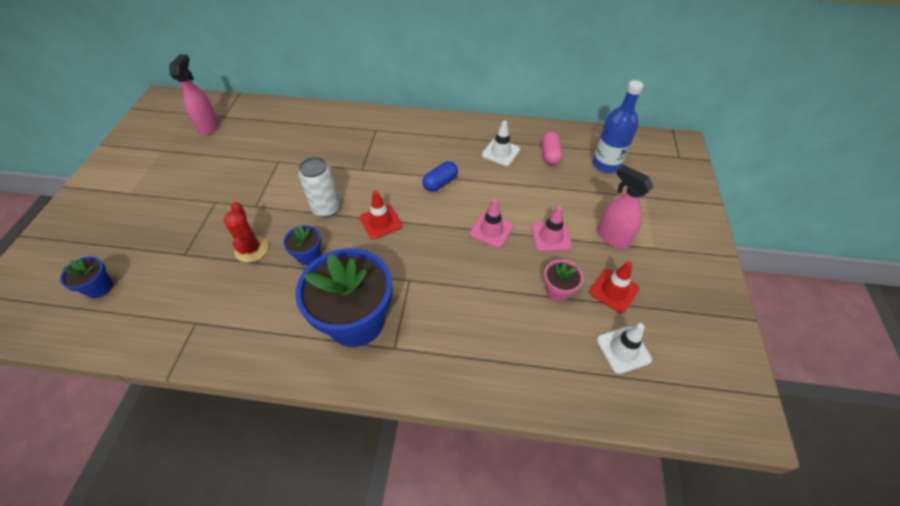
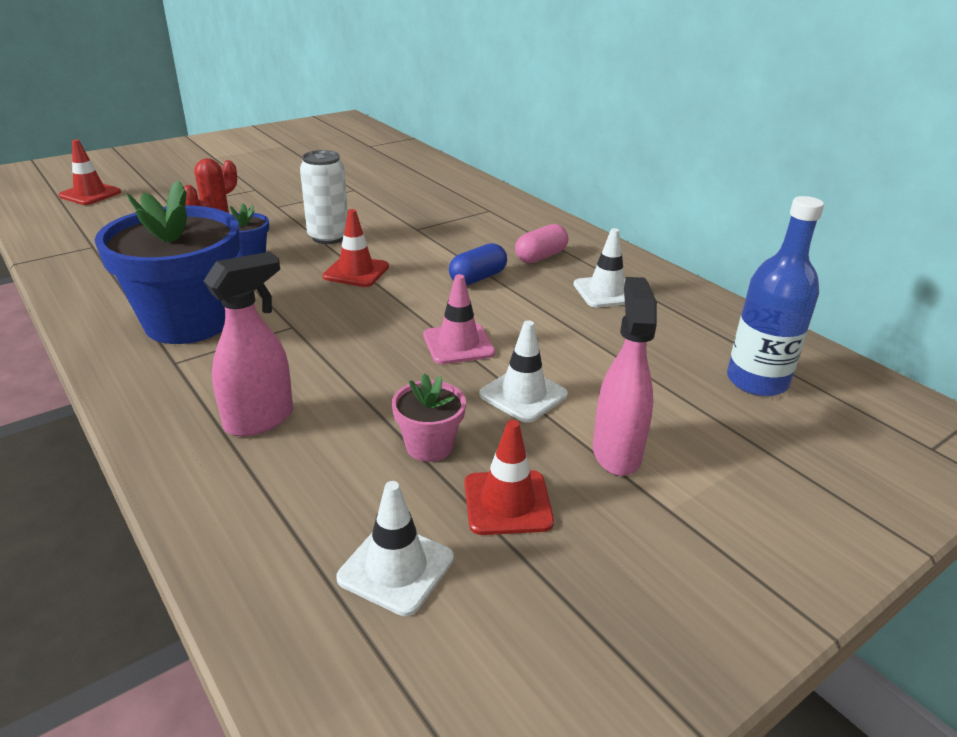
camera: 45 degrees right, 20 degrees down
(100, 287) = (90, 194): blue flower pot -> red traffic cone
(209, 127) = (346, 147): pink spray bottle -> pink spray bottle (260, 419)
(440, 183) = (478, 278): blue capsule -> blue capsule turned 45 degrees counterclockwise
(550, 155) = (676, 328): pink capsule -> pink capsule (540, 257)
(550, 236) = (523, 395): pink traffic cone -> white traffic cone

